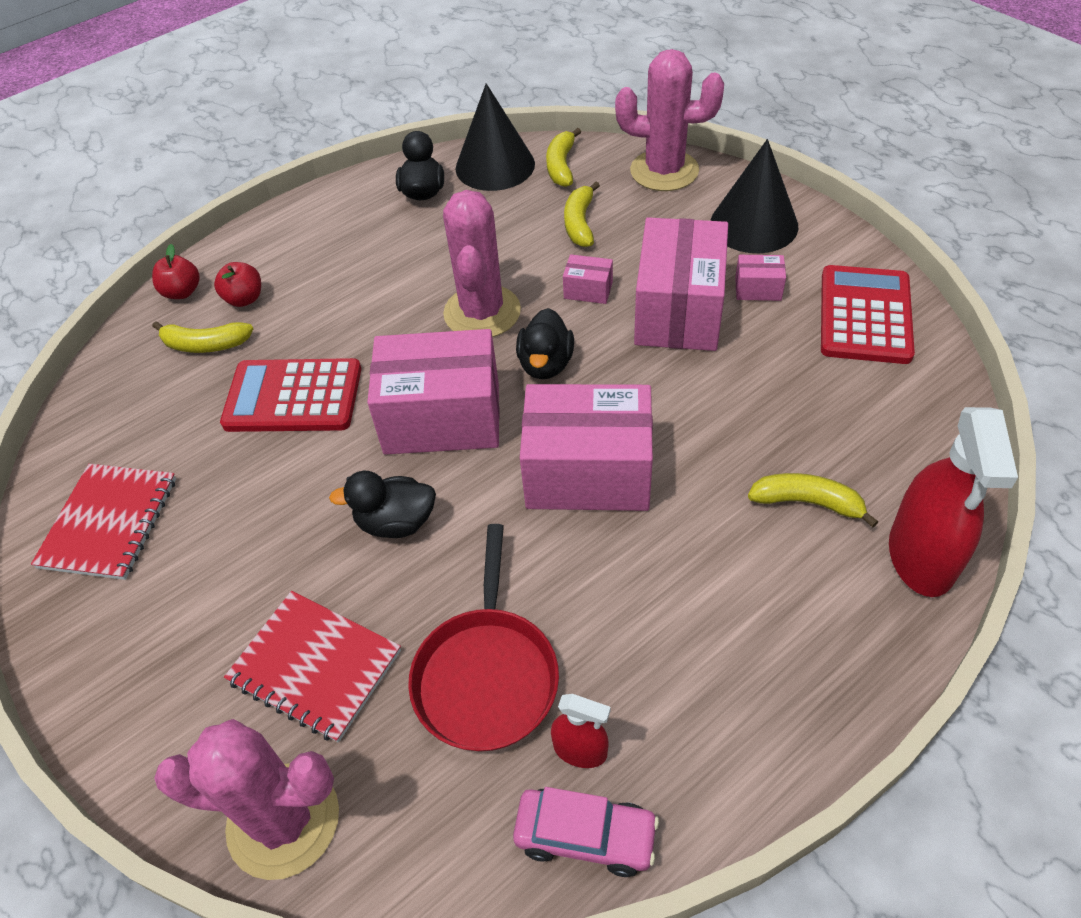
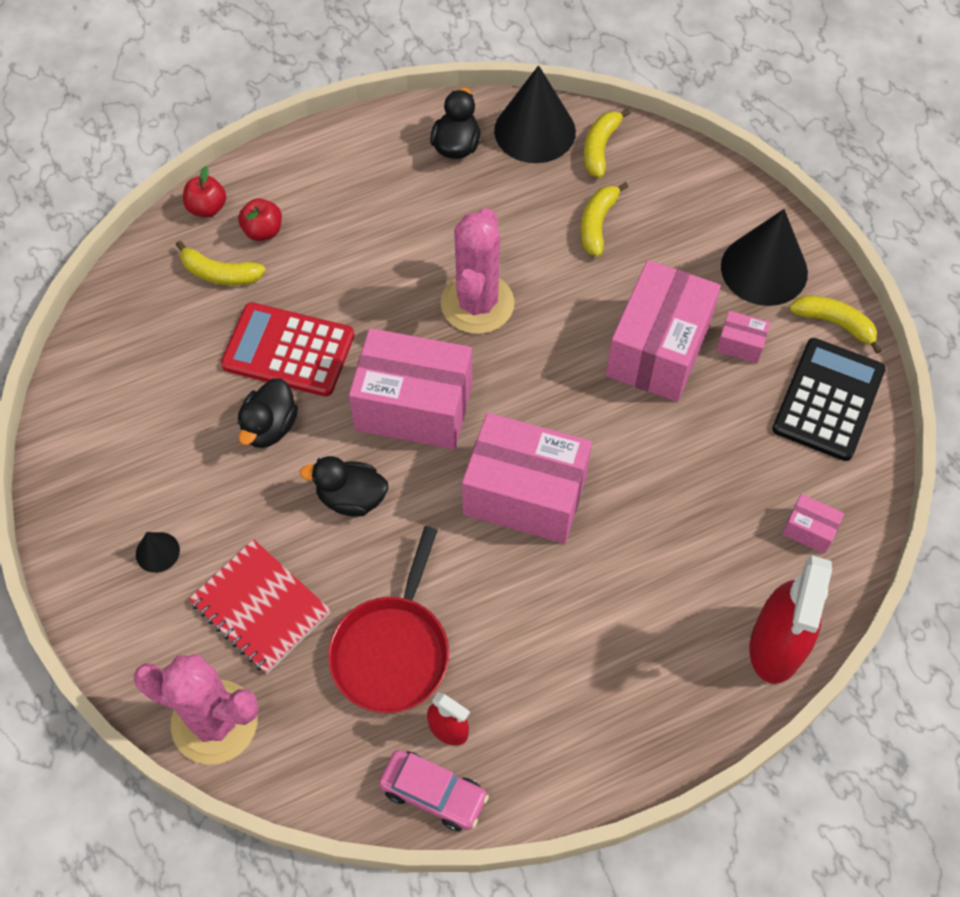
camera: 10 degrees right, 10 degrees up
(109, 523) = (114, 435): red notebook -> none
(178, 635) = (157, 552): none -> black cone
(546, 364) = (520, 375): black duck -> black duck (270, 427)
(588, 290) = (582, 304): pink box -> pink box (809, 530)
(664, 171) = (699, 181): pink cactus -> none
(807, 502) = (702, 572): yellow banana -> yellow banana (835, 323)
(865, 315) = (828, 400): red calculator -> black calculator

